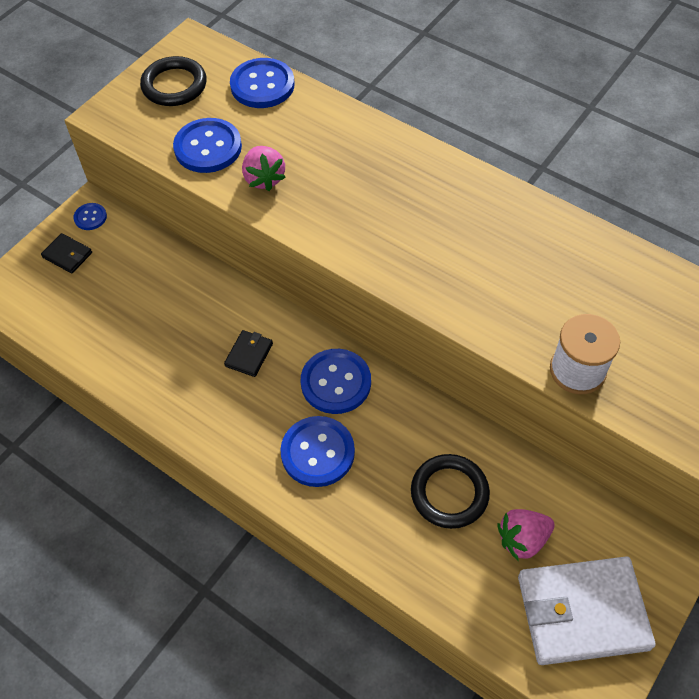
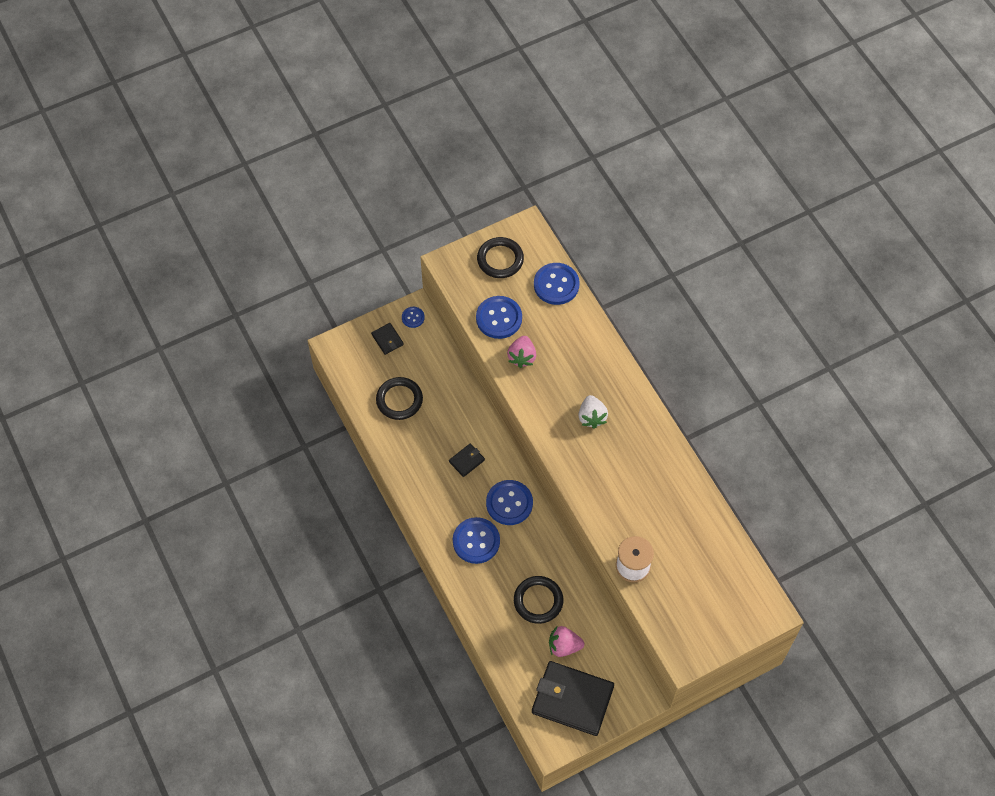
camera: 25 degrees right, 5 degrees up
(118, 319) = (399, 400): none -> black ring
(399, 210) = (591, 417): none -> white strawberry
(582, 612) = (572, 700): white wallet -> black wallet

